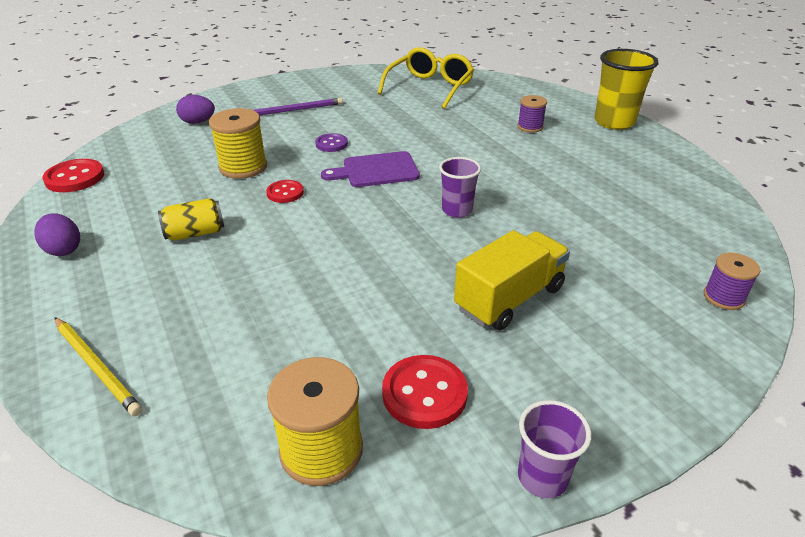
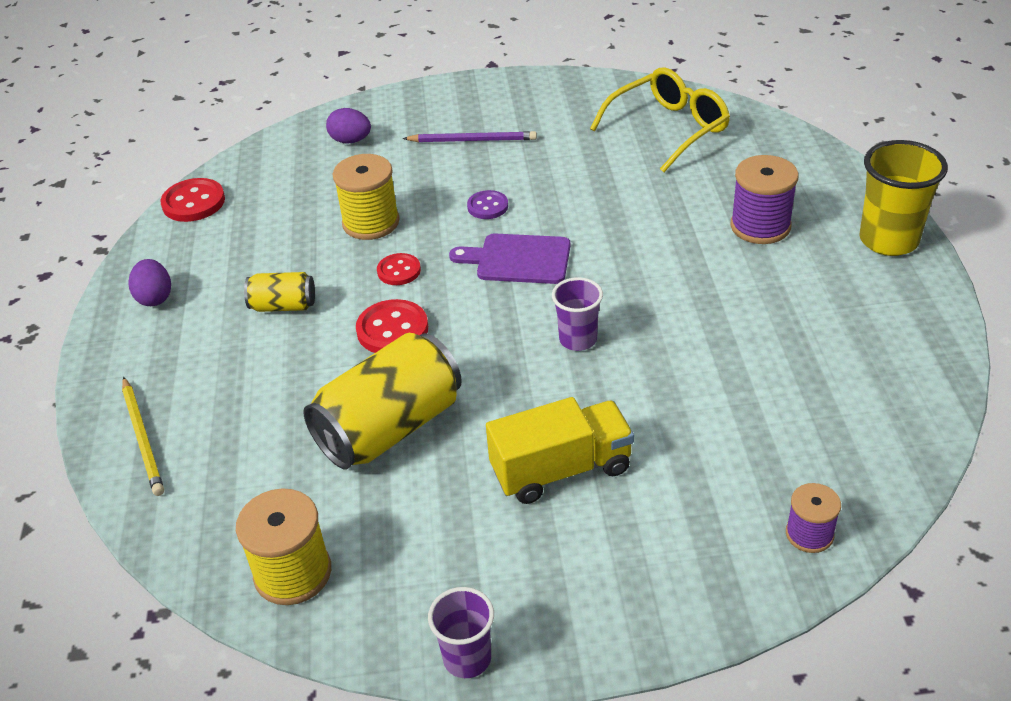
camera: 25 degrees right, 5 degrees up
(344, 302) = (390, 428): none -> yellow can
(424, 393) = (411, 548): red button -> red button (392, 330)
(530, 127) = (760, 226): purple spool -> purple spool, size x1.65

